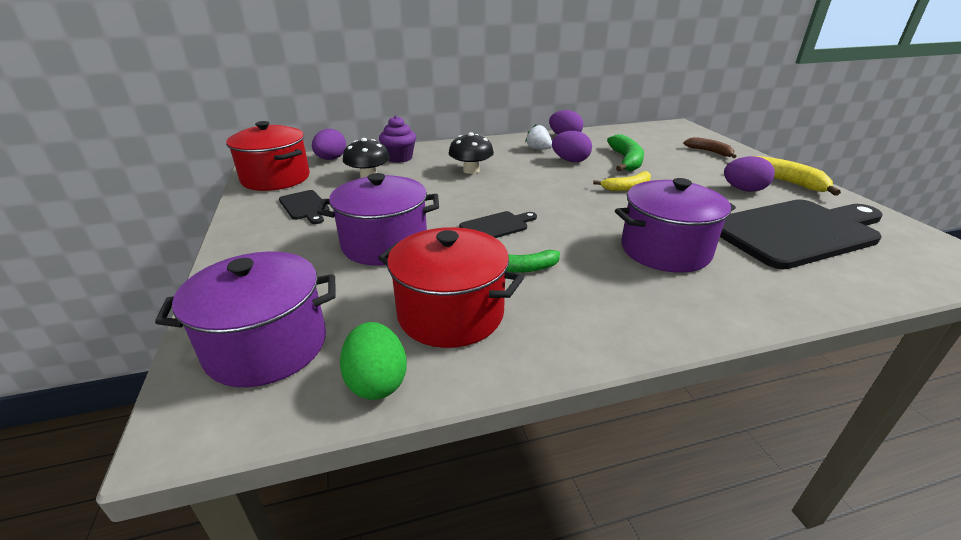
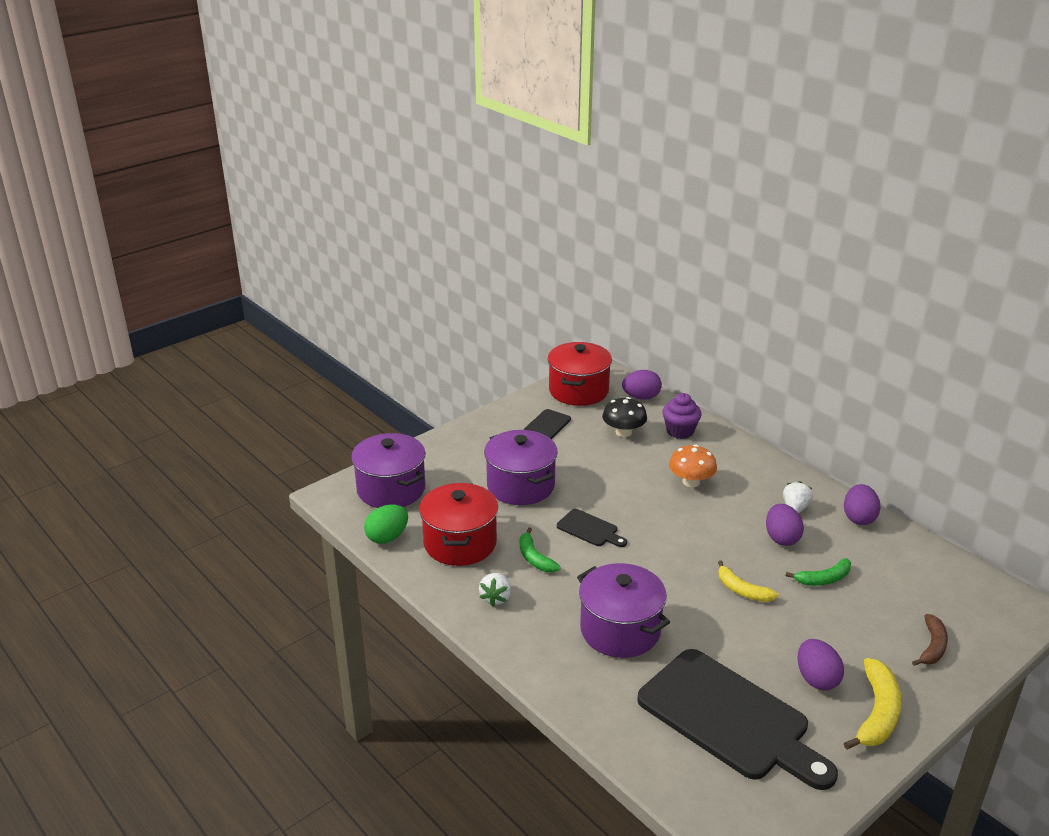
camera: 65 degrees right, 0 degrees up
(471, 170) = (691, 482): black mushroom -> orange mushroom
(579, 313) = (496, 598): none -> white strawberry
(626, 161) = (824, 579): green banana -> green banana, size x0.66

